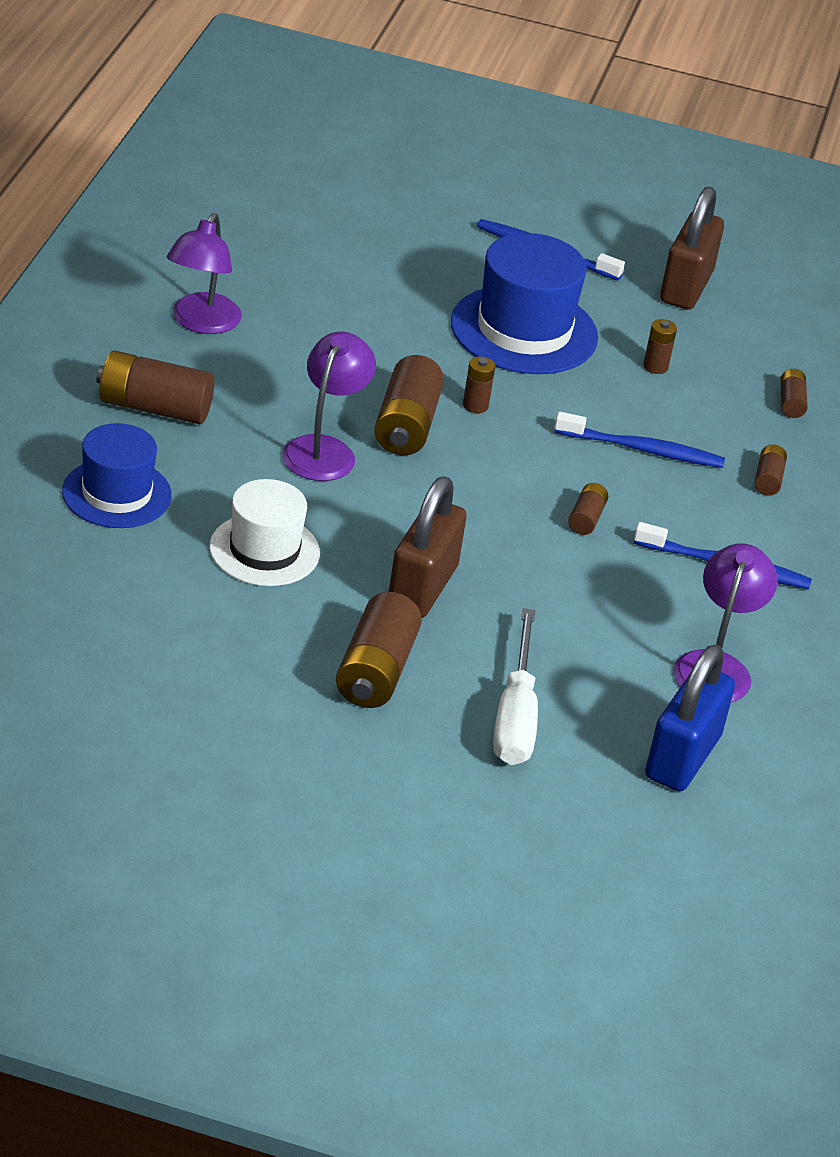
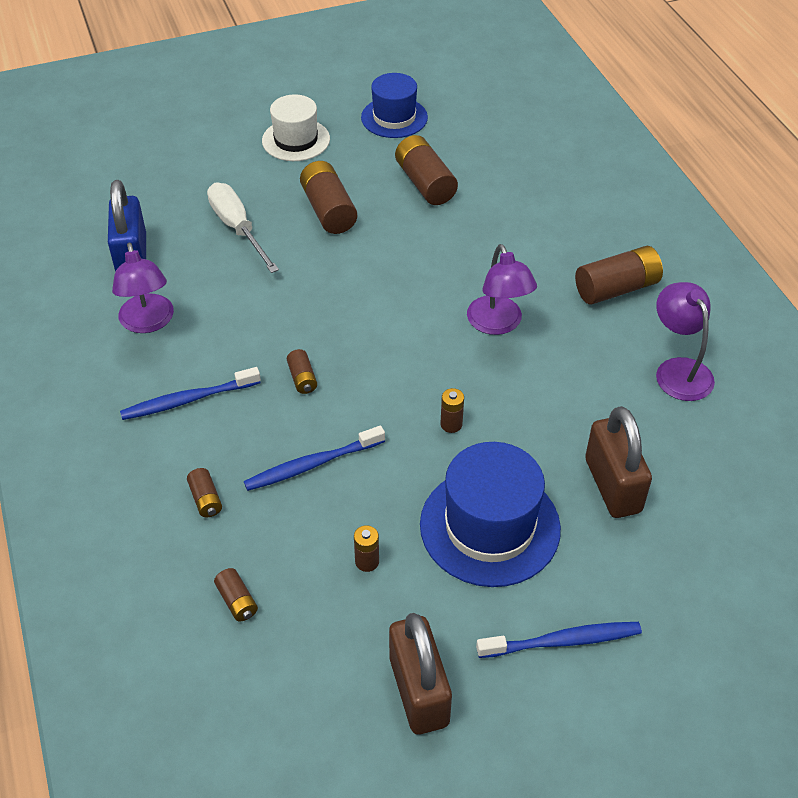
camera: 150 degrees right, 10 degrees up
(116, 493) = (561, 224): blue hat -> blue hat (394, 117)
(264, 550) = (453, 240): white hat -> white hat (296, 140)
(406, 426) = (474, 375): brown battery -> brown battery (425, 183)
(422, 588) = (352, 270): brown padlock -> brown padlock (612, 485)

